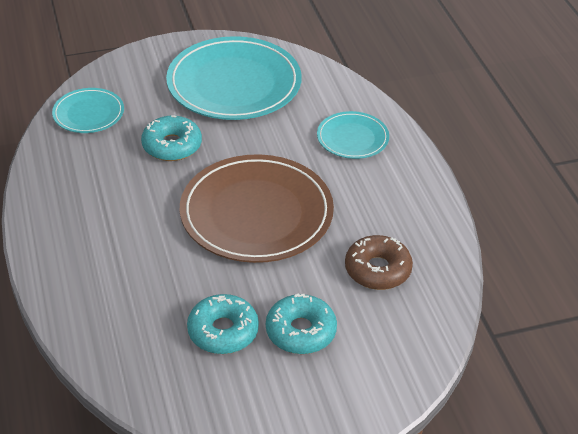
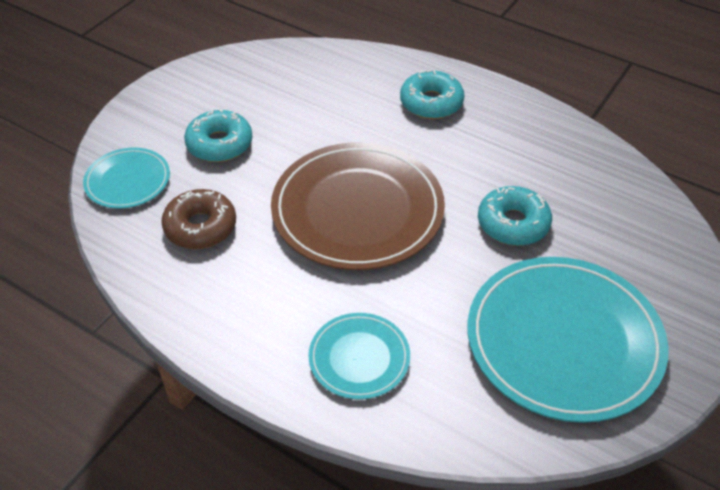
camera: 140 degrees right, 5 degrees up
(88, 113) = (628, 204): turquoise plate -> turquoise plate (128, 181)
(223, 331) = (277, 112): turquoise donut -> turquoise donut (431, 103)

